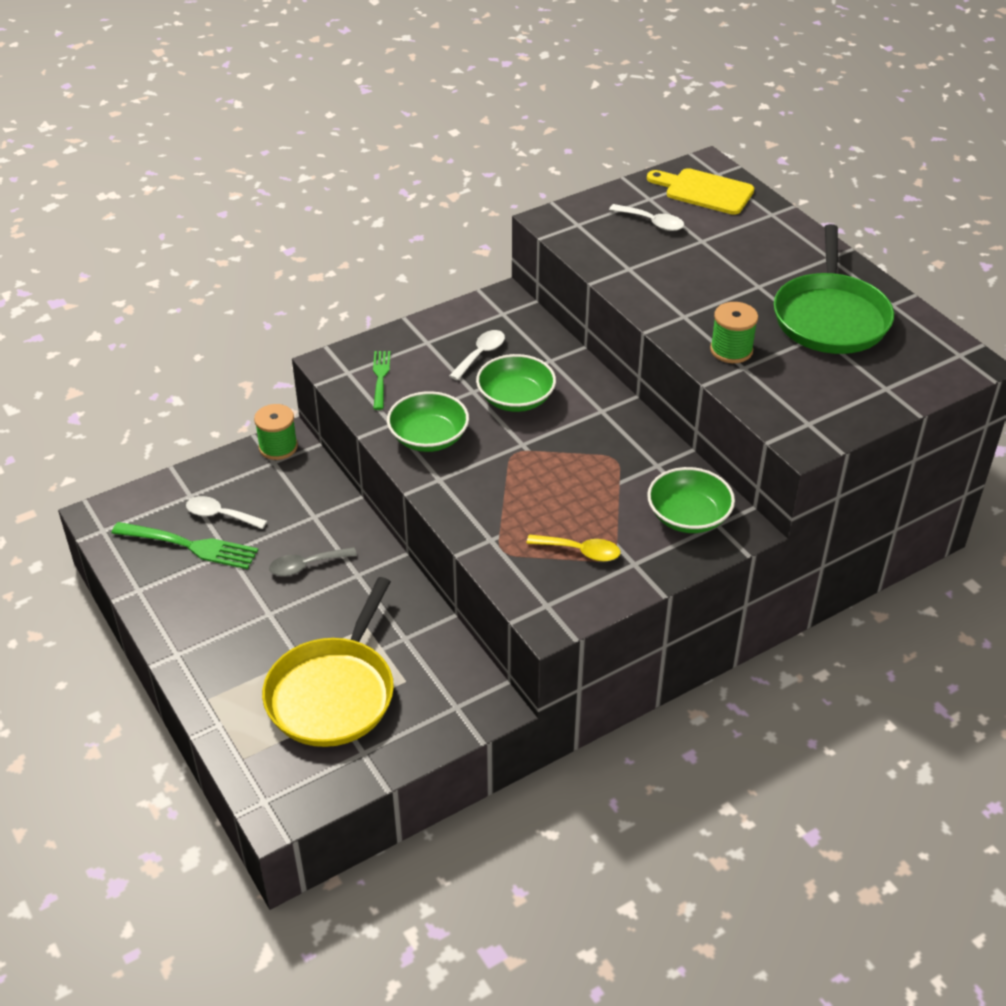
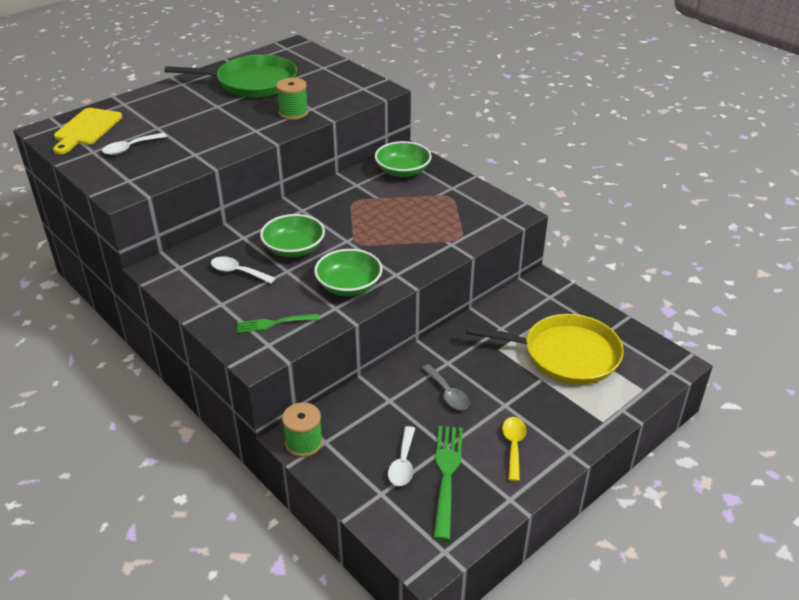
camera: 100 degrees left, 5 degrees down
(580, 551) = (449, 207): yellow spoon -> yellow spoon (513, 445)
(652, 222) = (130, 148): white spoon -> white spoon turned 150 degrees counterclockwise

